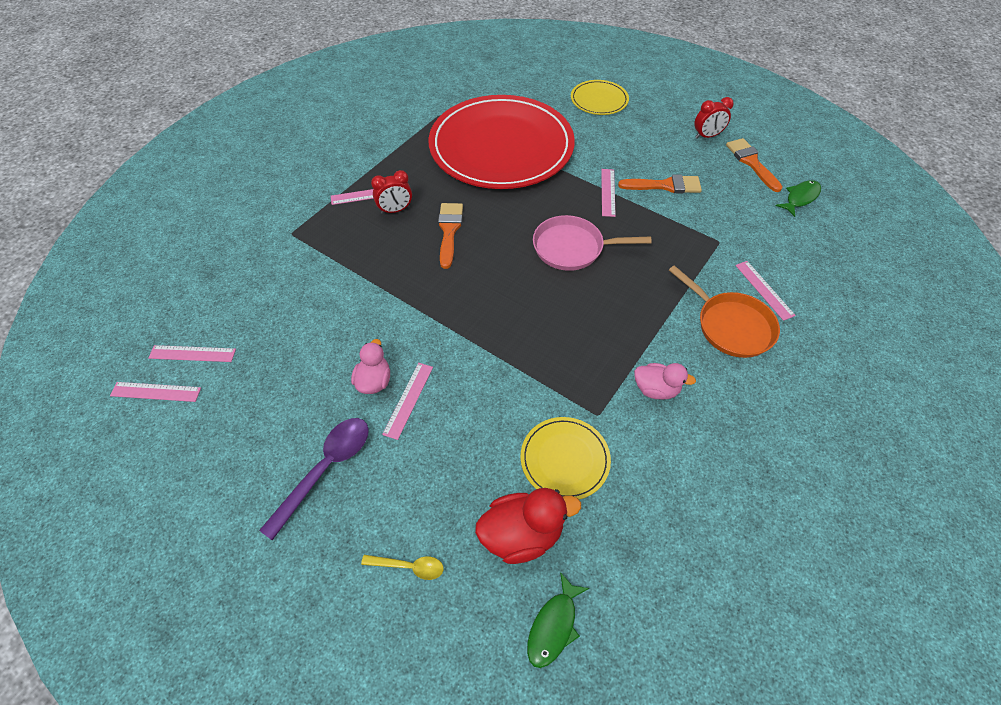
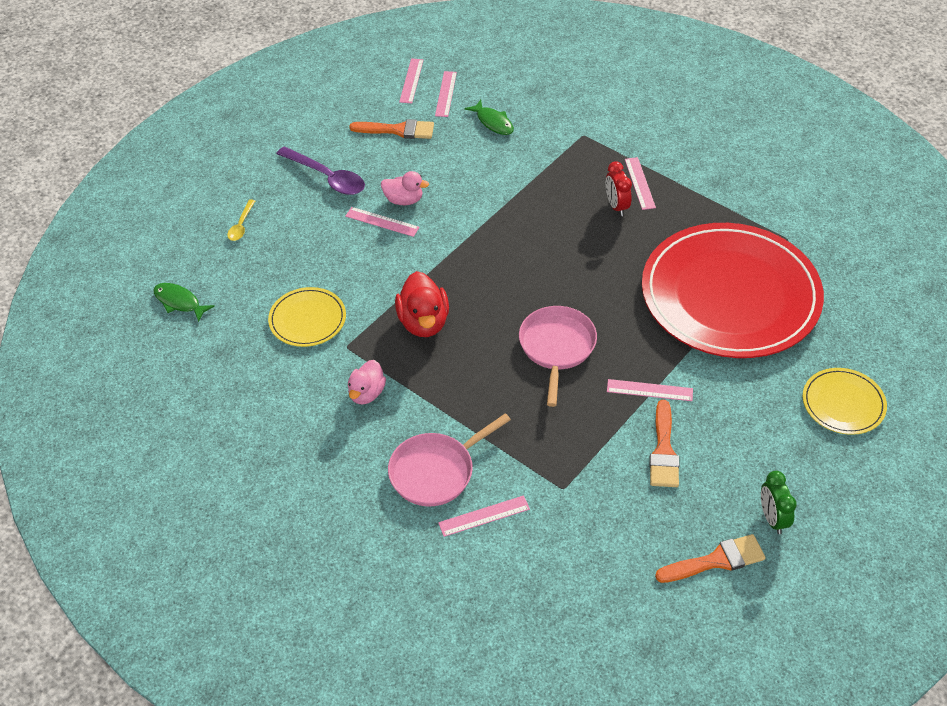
camera: 95 degrees right, 5 degrees down
(449, 231) = (585, 248): orange brush -> orange brush (398, 130)
(522, 534) = (250, 288): red duck -> red duck (423, 322)
(707, 136) = (772, 518): red clock -> green clock
(730, 326) = (436, 471): orange pan -> pink pan
(800, 198) = (643, 601): green fish -> green fish (493, 122)

